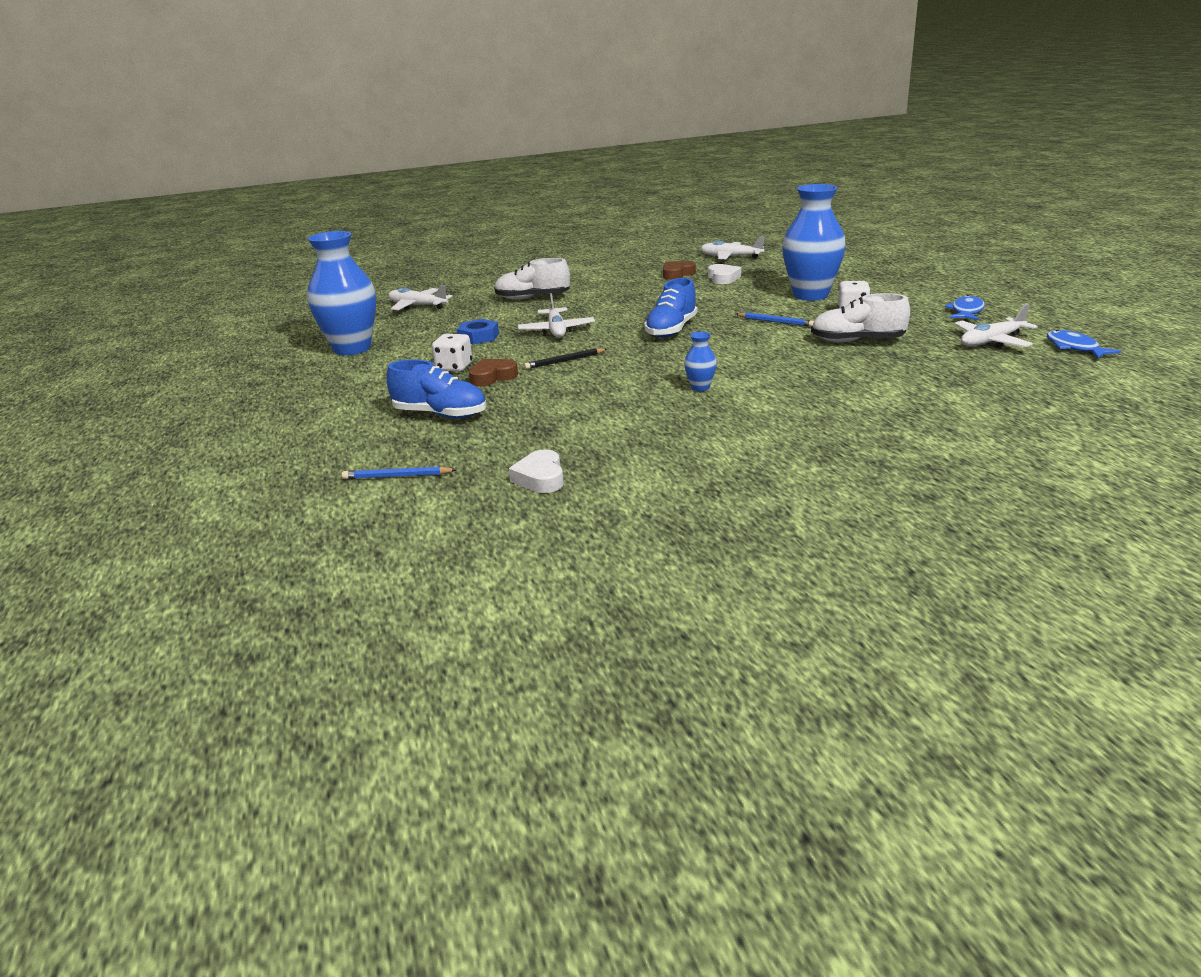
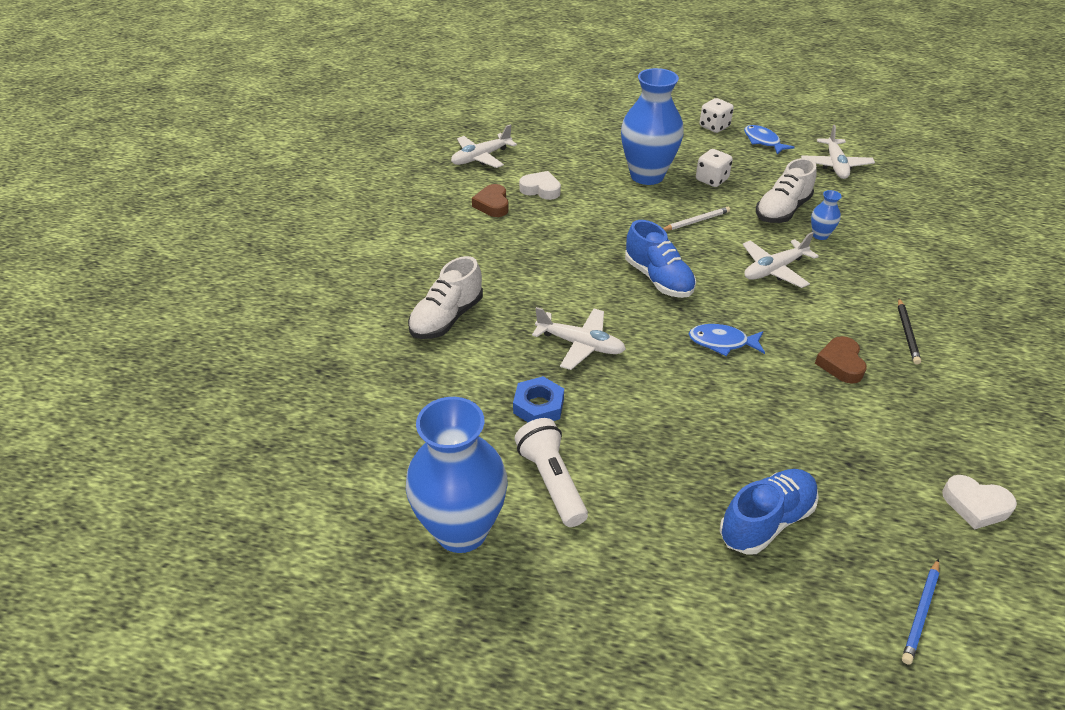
camera: 60 degrees left, 15 degrees up
(413, 356) = (552, 481): none -> white flashlight
(418, 306) = (353, 414): white plane -> white plane (774, 270)
(454, 367) = (626, 461): white dice -> white dice (714, 127)
(492, 377) = (684, 442): brown heart -> brown heart (840, 363)
(565, 361) = (681, 375): black pencil -> black pencil (907, 333)
(700, 387) = (823, 328): blue vase -> blue vase (820, 235)
(775, 322) = (696, 221): blue pencil -> white pencil
(1074, 348) = (874, 147): blue fish -> blue fish (722, 342)

